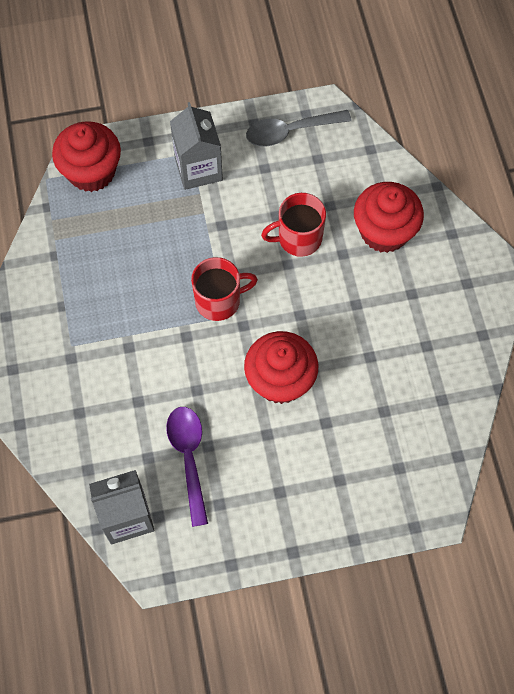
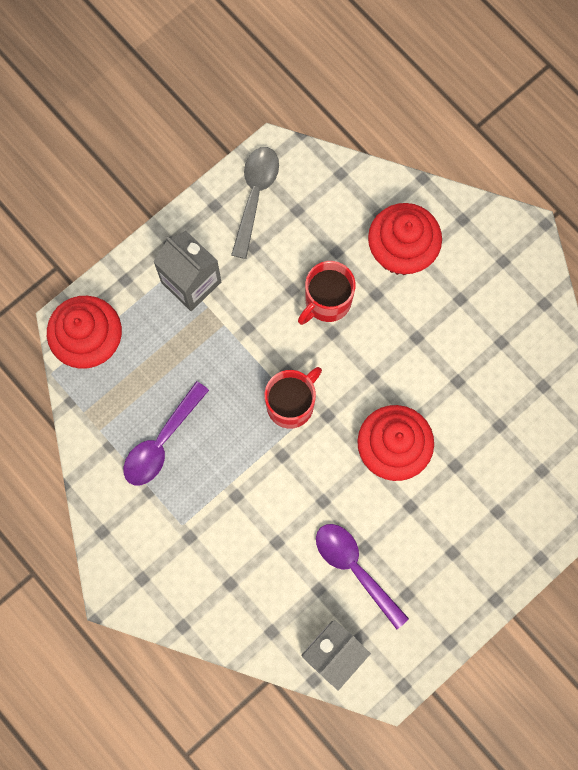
camera: 30 degrees left, 10 degrees up
(97, 274) = (161, 442): none -> purple spoon
(290, 131) = (255, 196): grey spoon -> grey spoon turned 150 degrees clockwise

